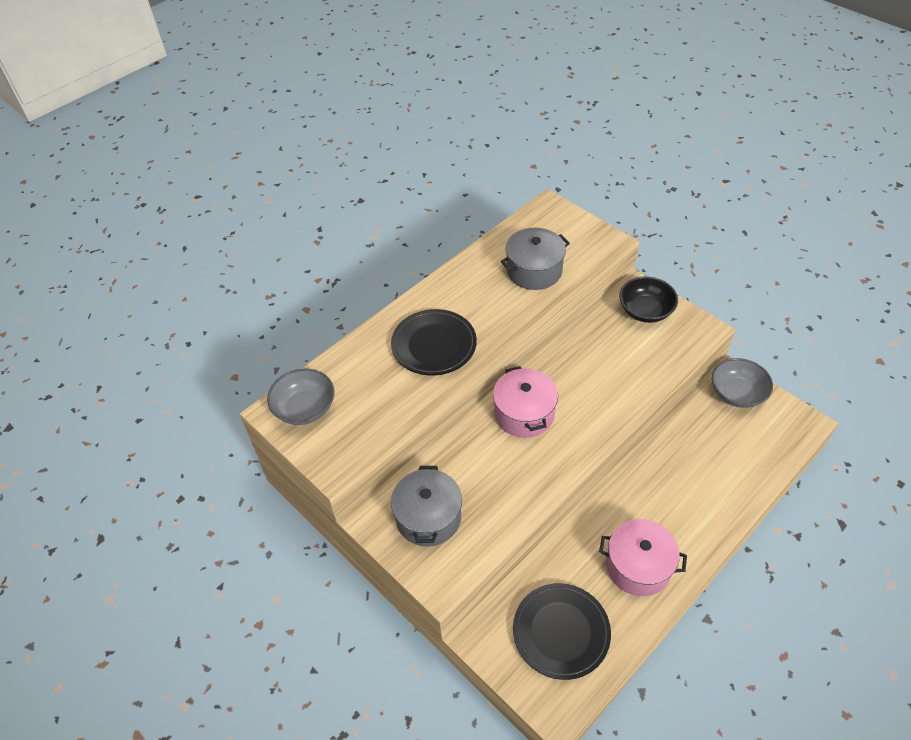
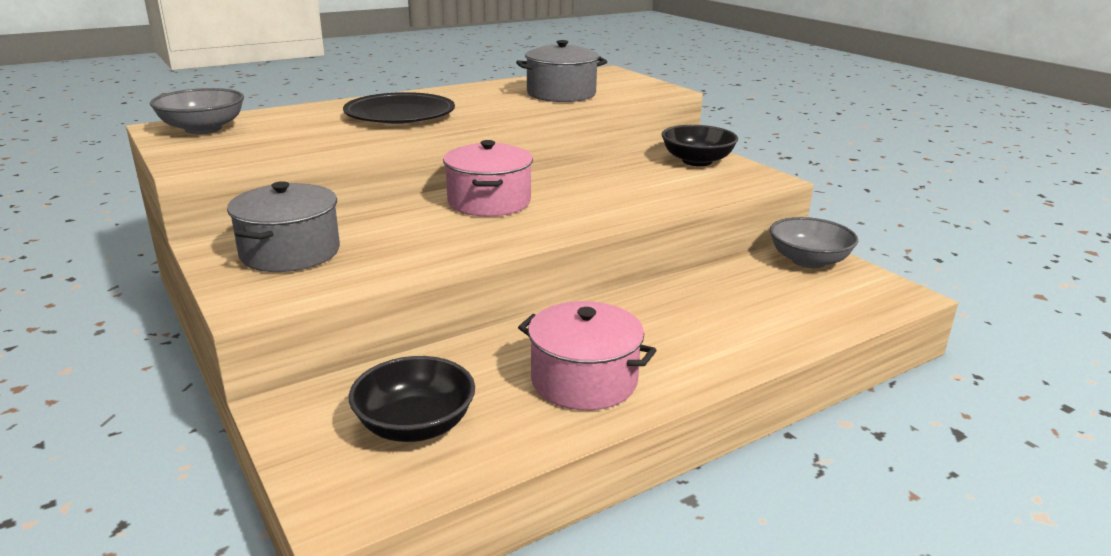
camera: 10 degrees right, 25 degrees down
(561, 632) = (415, 425): black plate -> black bowl

